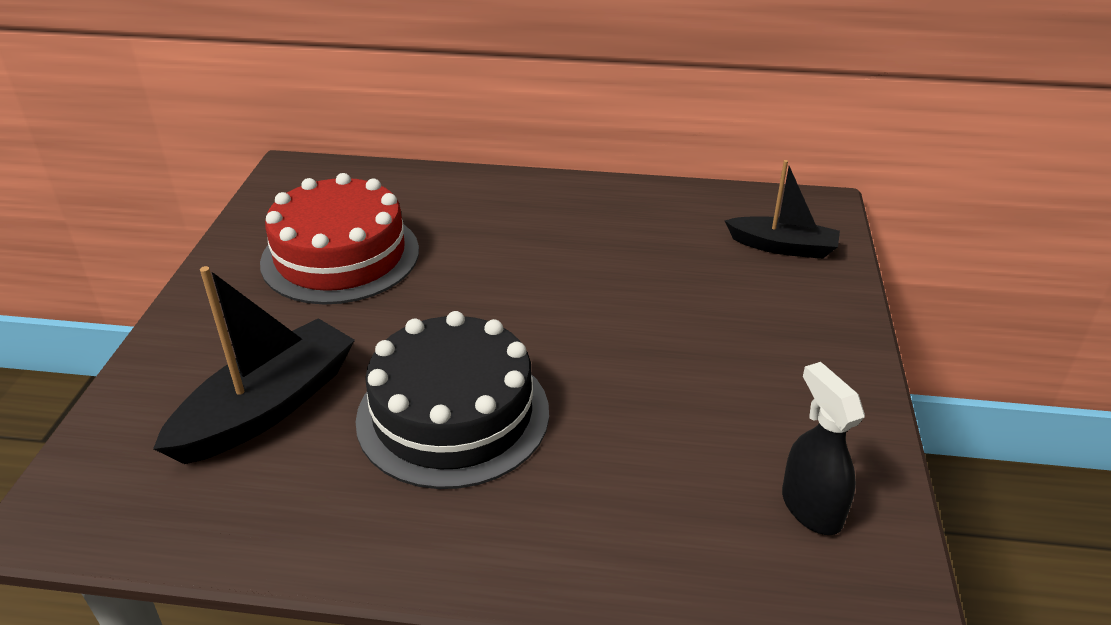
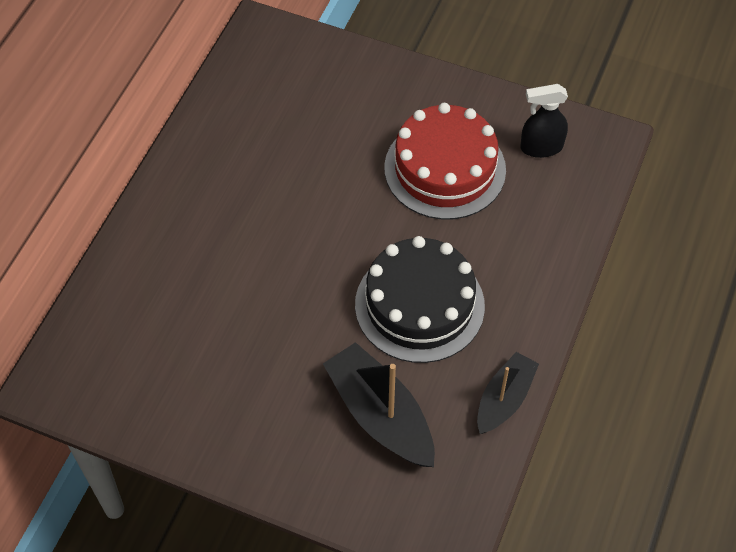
camera: 75 degrees left, 20 degrees up
(340, 256) = (208, 356): red cake -> red cake (445, 169)
(783, 247) = (303, 70): black boat -> black boat (504, 399)

